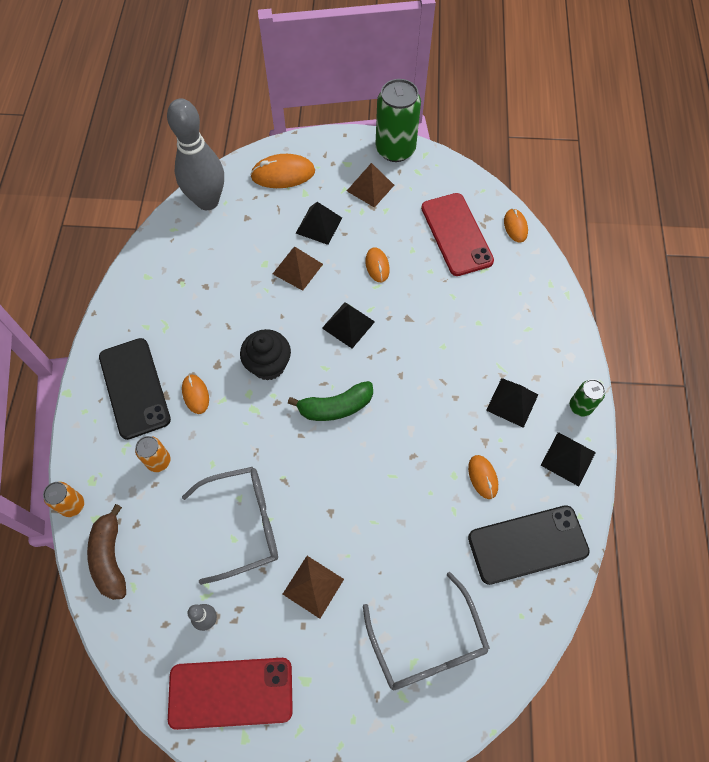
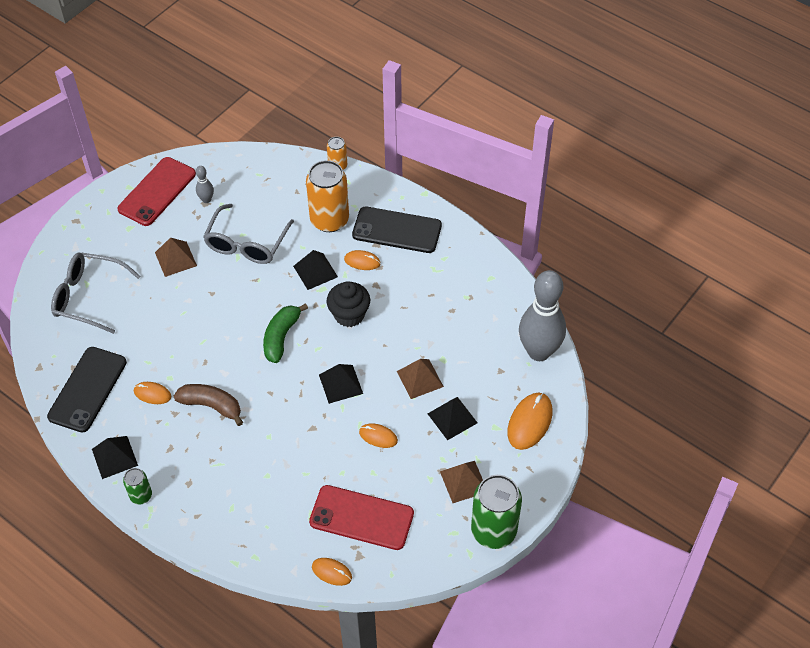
camera: 125 degrees right, 10 degrees down
(110, 558) = (286, 171): brown banana -> brown banana (211, 406)
(158, 461) = (329, 220): orange can -> orange can, size x1.98
(512, 402) = (185, 451): black pyramid -> black pyramid (315, 271)

